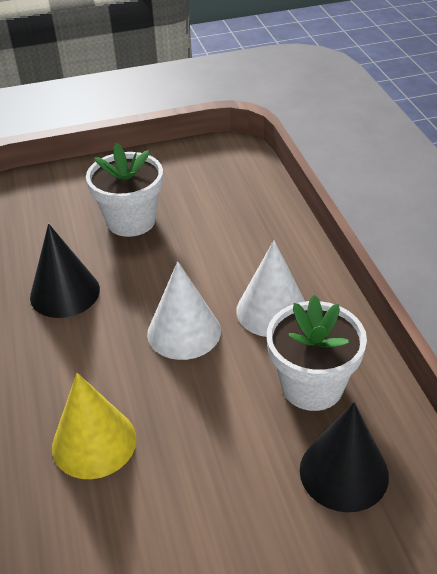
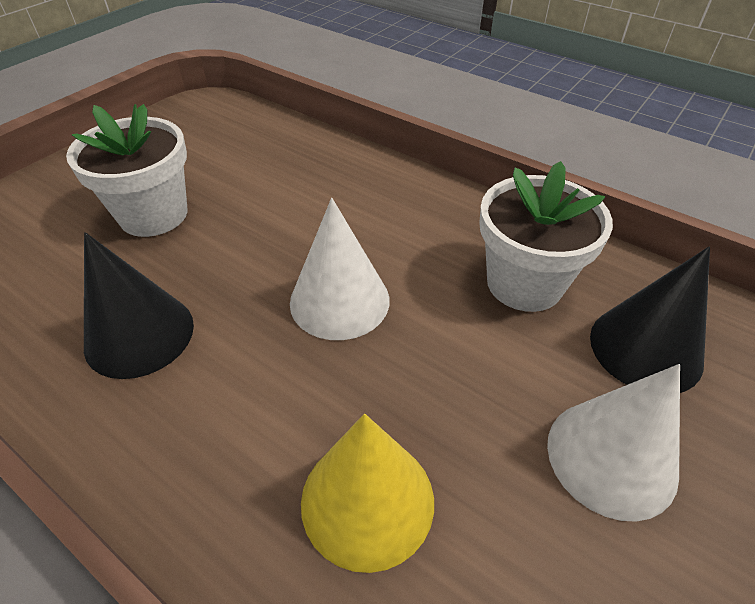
camera: 40 degrees left, 5 degrees up
(272, 311) = (408, 233): white cone -> white cone (611, 457)

